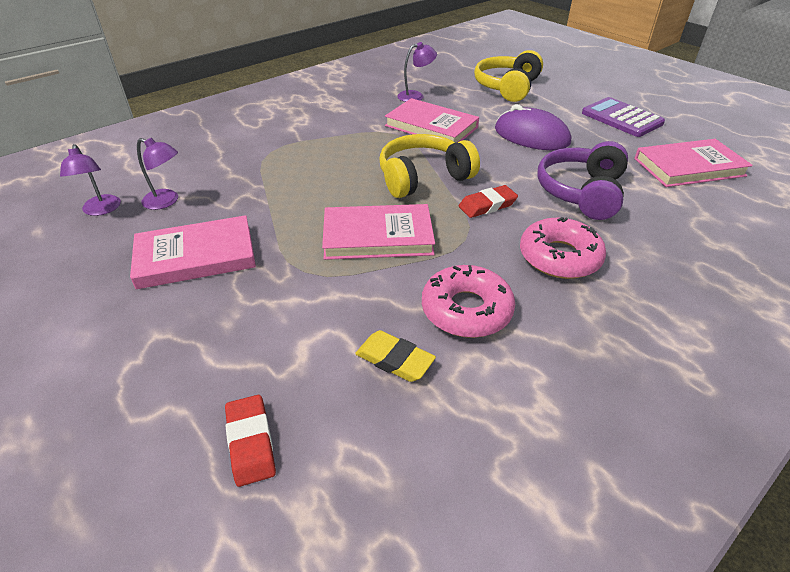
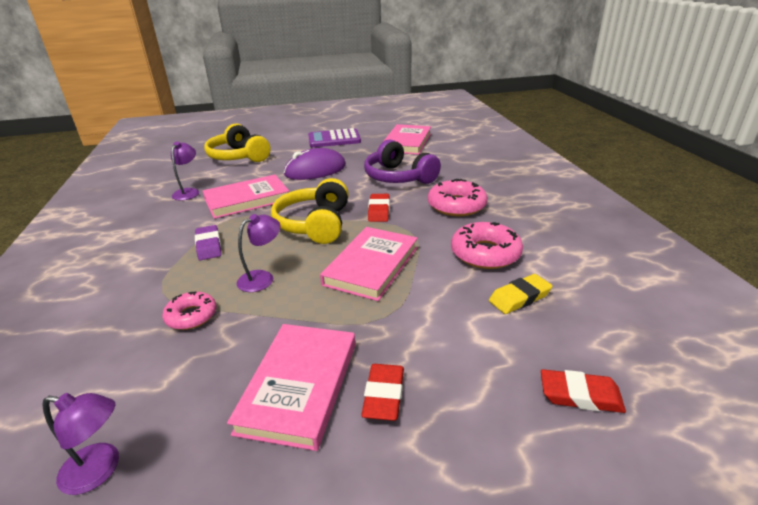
camera: 60 degrees left, 10 degrees down
(167, 201) = (161, 394): purple lamp -> purple lamp (262, 278)
(202, 304) = (384, 395): none -> red eraser
(250, 176) = (191, 316): none -> pink donut
(343, 142) = (209, 246): none -> purple eraser

